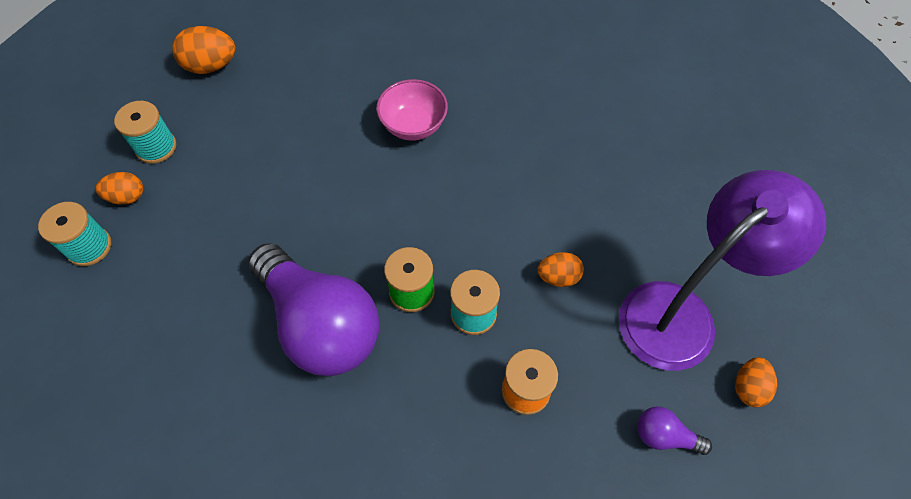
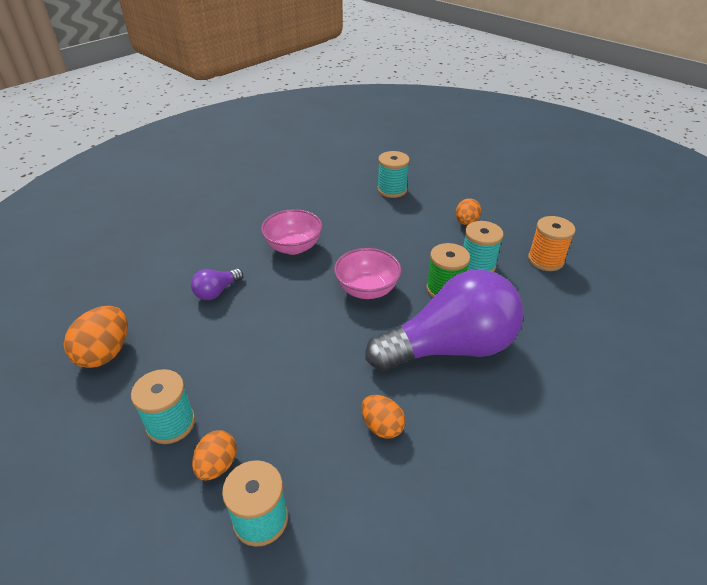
camera: 65 degrees left, 20 degrees down
(376, 218) = (367, 289): none -> pink bowl
(582, 173) = (392, 190): none -> turquoise spool
(664, 436) = (591, 218): purple light bulb -> purple light bulb (216, 292)
(681, 313) = (513, 188): purple lamp -> none
(748, 387) = (568, 183): orange egg -> orange egg (382, 426)

